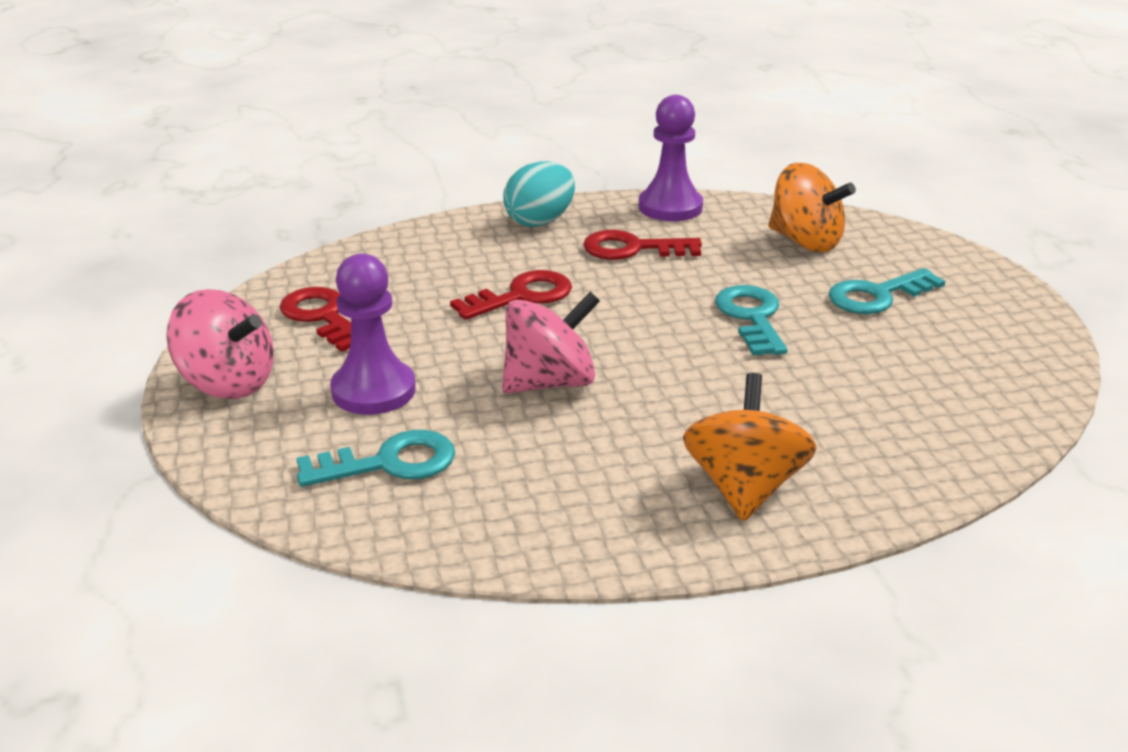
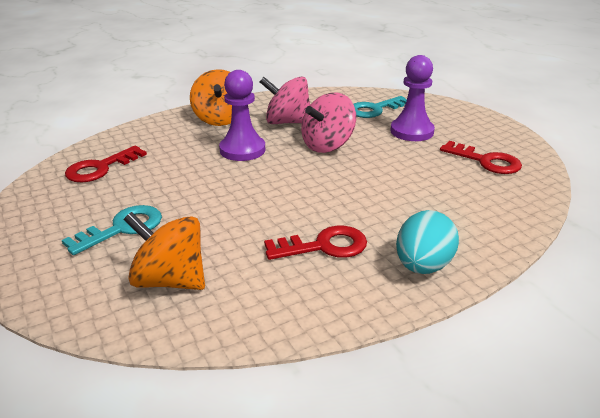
camera: 165 degrees right, 0 degrees up
(228, 383) = (484, 126): pink spinning top -> pink spinning top (287, 122)
(521, 296) = (380, 191): red key -> red key (101, 168)
(670, 207) = (309, 310): purple pawn -> purple pawn (242, 150)
(751, 317) = (219, 197): turquoise key -> none

